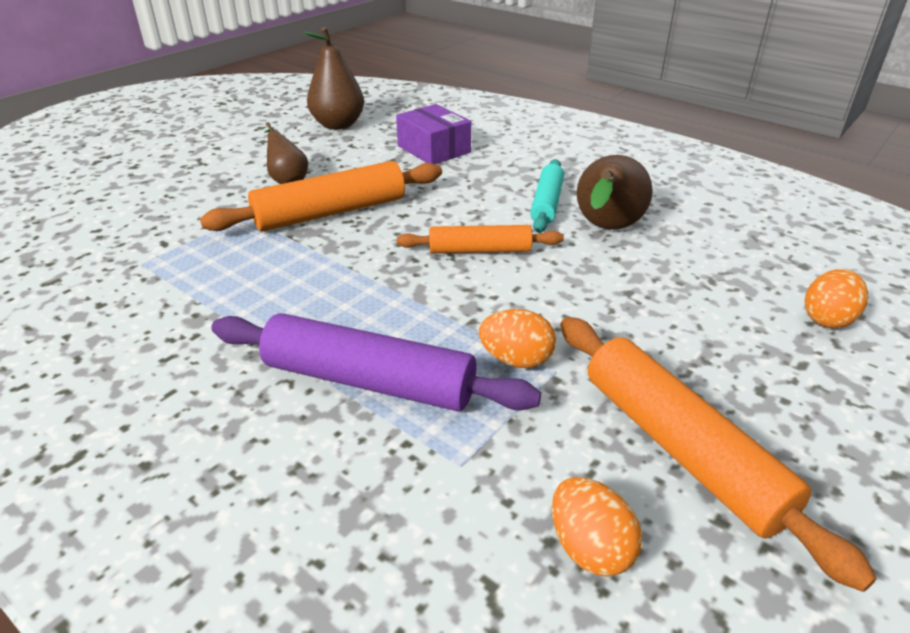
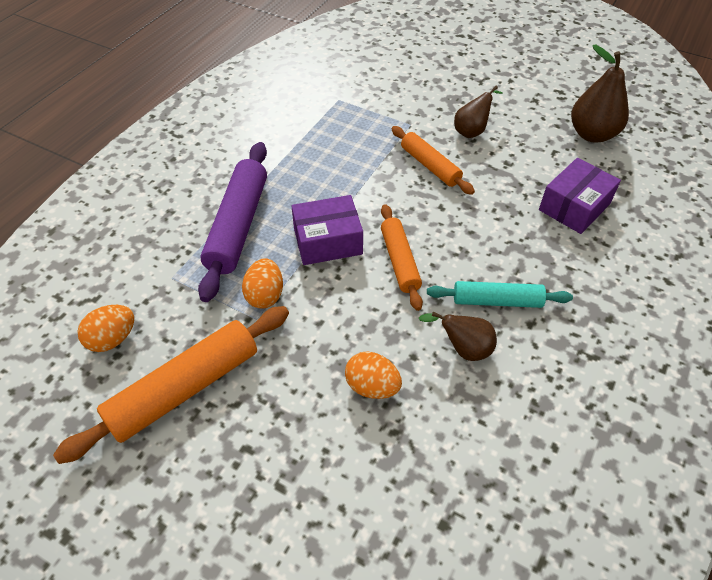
camera: 80 degrees right, 15 degrees up
(331, 212) = (430, 166): orange rolling pin -> orange rolling pin, size x0.62
(430, 298) = (327, 241): none -> purple box
(606, 229) = (463, 349): brown pear -> brown pear, size x0.62
(827, 319) = (349, 525): orange egg -> orange egg (372, 386)

